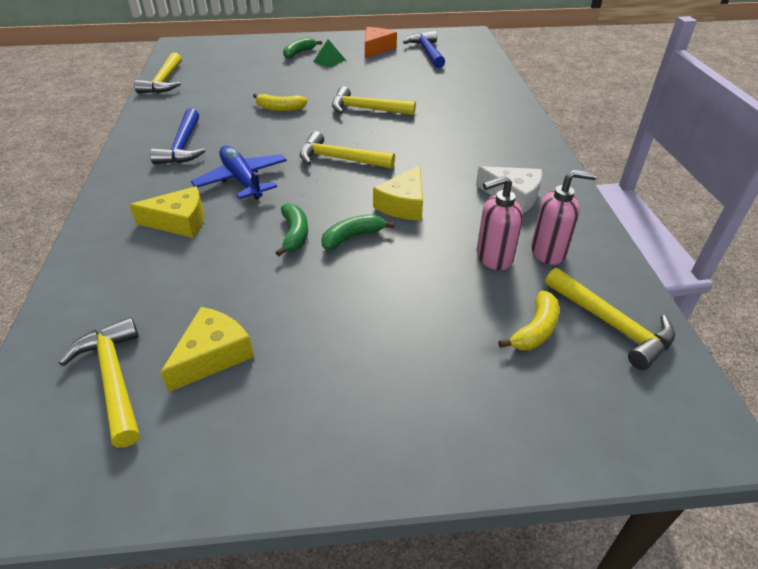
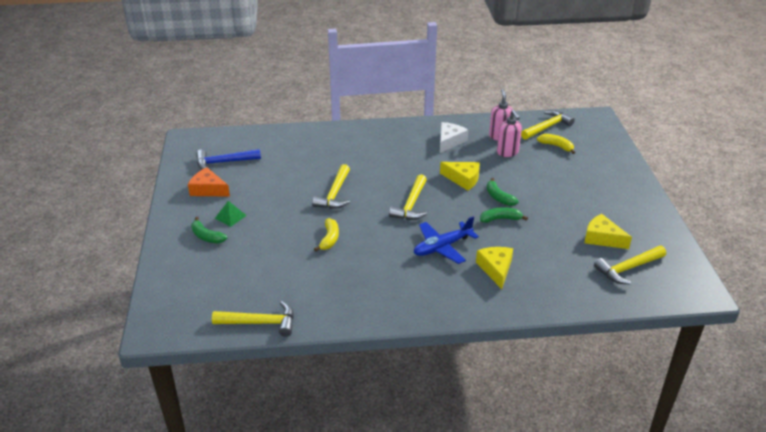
camera: 90 degrees left, 5 degrees down
(183, 146) = (394, 285): blue hammer -> none

